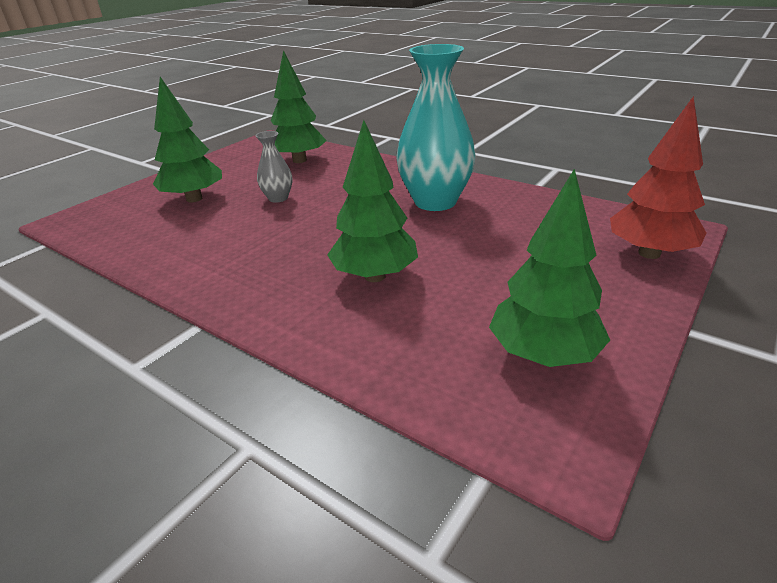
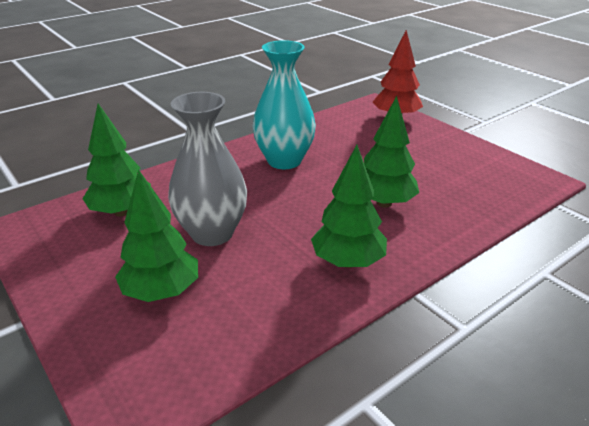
camera: 75 degrees left, 0 degrees up
(278, 198) = (212, 233): grey vase -> grey vase, size x2.09
(543, 355) = (479, 168): green tree -> green tree (348, 262)

